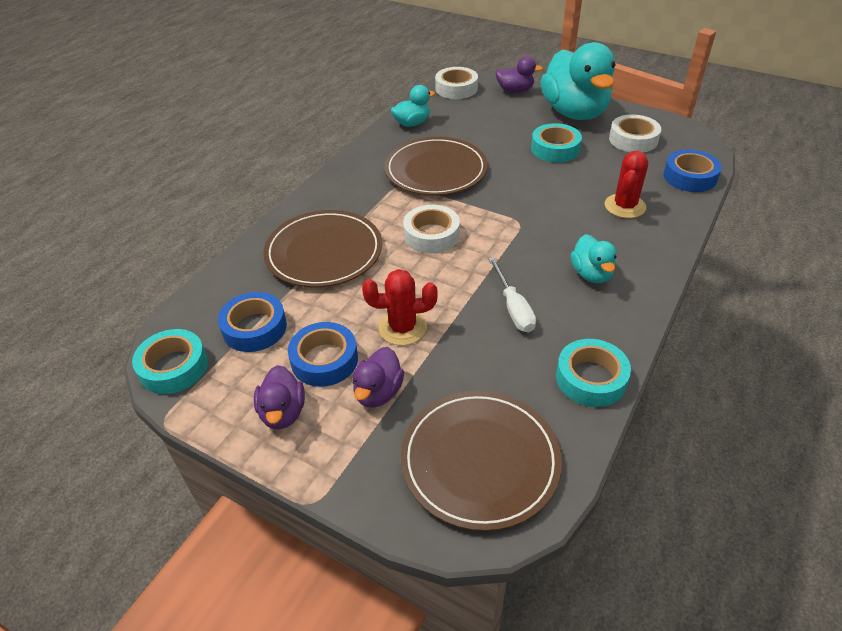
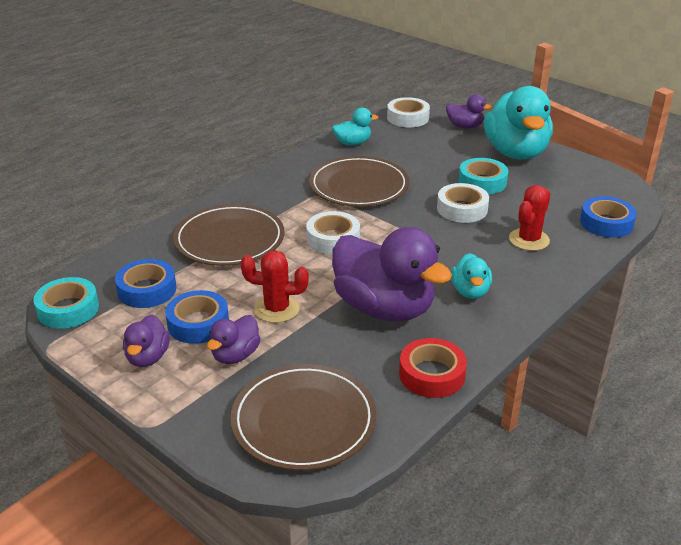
camera: 10 degrees right, 10 degrees down
(513, 308) = (384, 308): white screwdriver -> purple duck
(591, 378) = (432, 374): turquoise tape -> red tape
(633, 139) = (564, 183): white tape -> white tape (462, 209)

